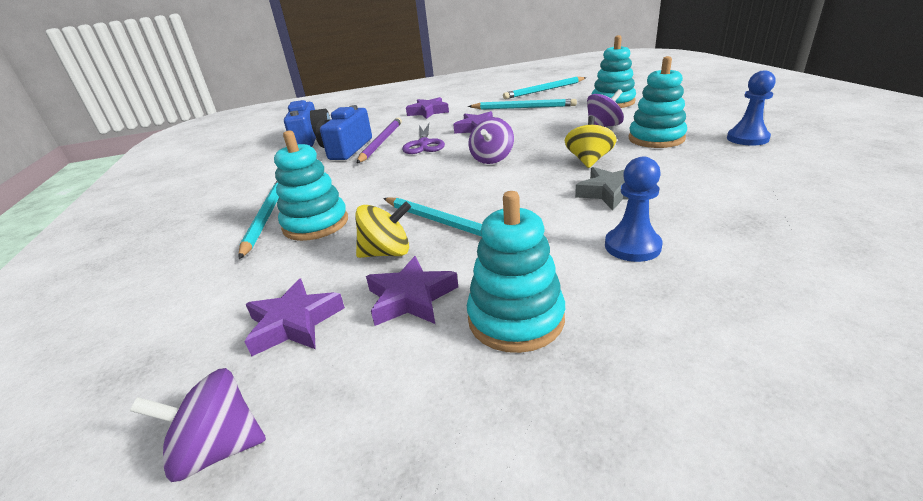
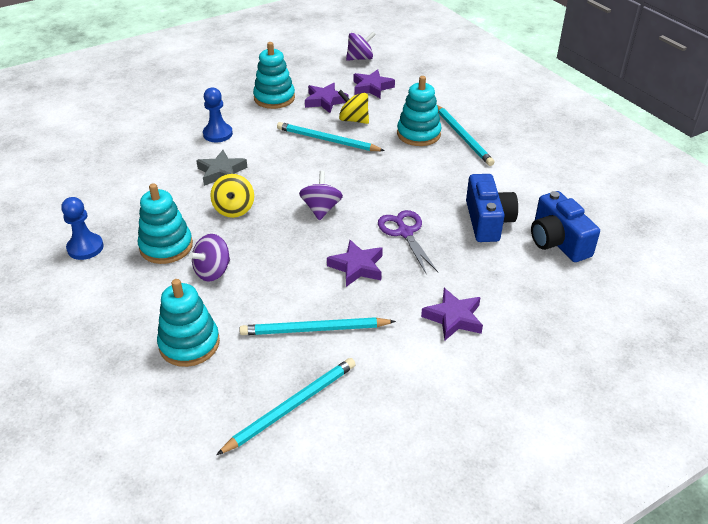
camera: 160 degrees right, 10 degrees up
(381, 142) = (458, 236): purple pencil -> none
(387, 253) = (353, 120): yellow spinning top -> yellow spinning top turned 60 degrees clockwise

